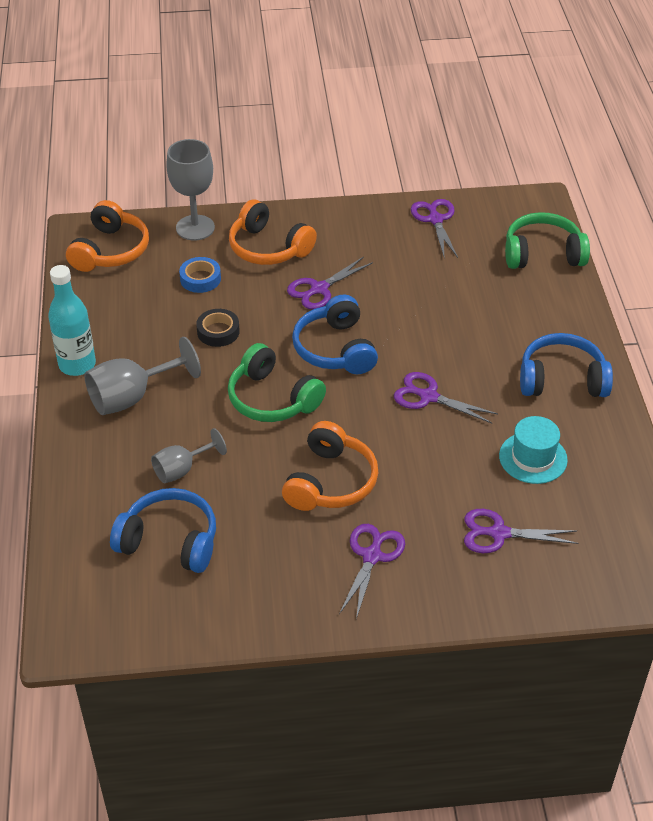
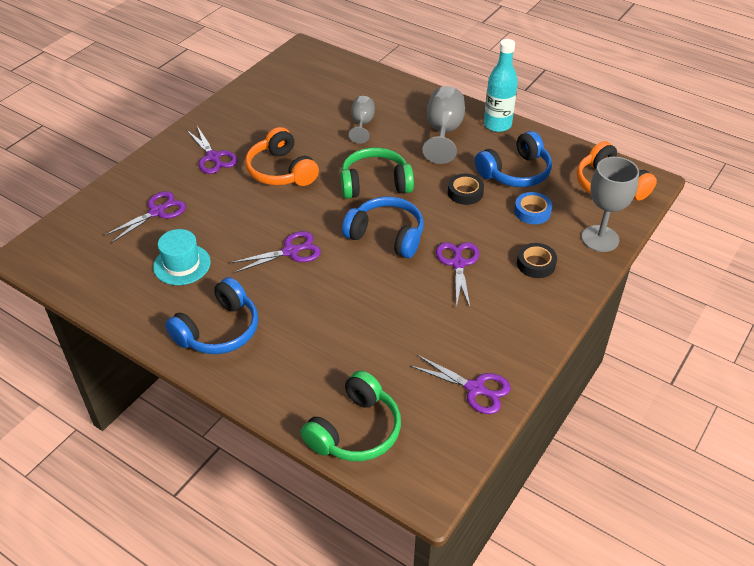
camera: 130 degrees right, 0 degrees up
(170, 541) = (318, 99): blue headphones -> blue headphones (515, 172)
(268, 248) = (536, 264): orange headphones -> black tape

